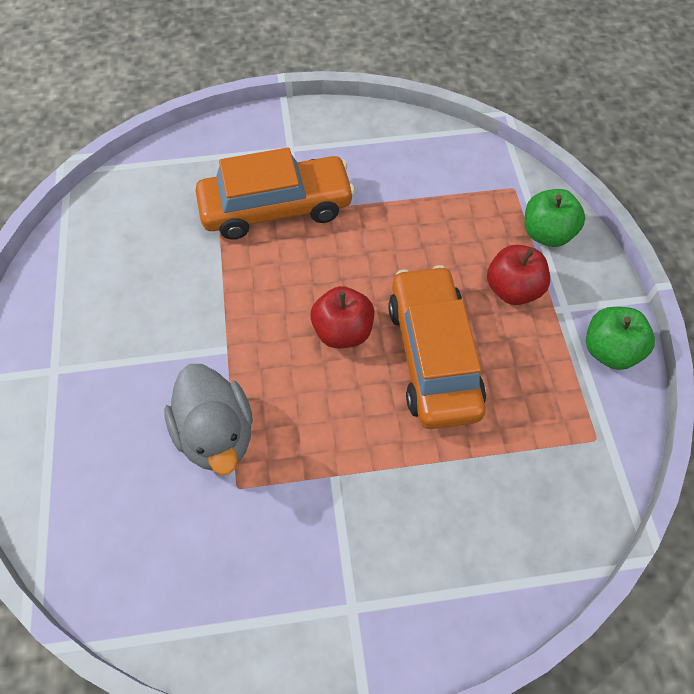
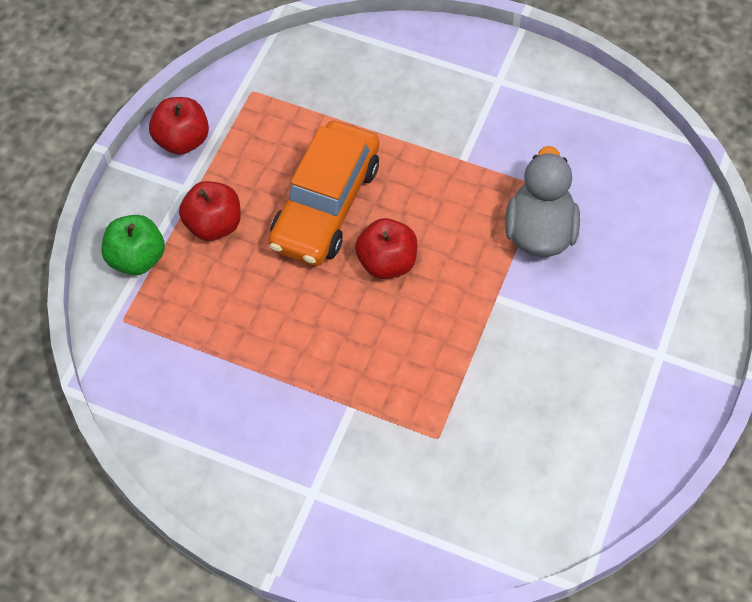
camera: 150 degrees left, 0 degrees up
(276, 208) = (372, 421): orange car -> none
(609, 350) = (182, 140): green apple -> red apple

